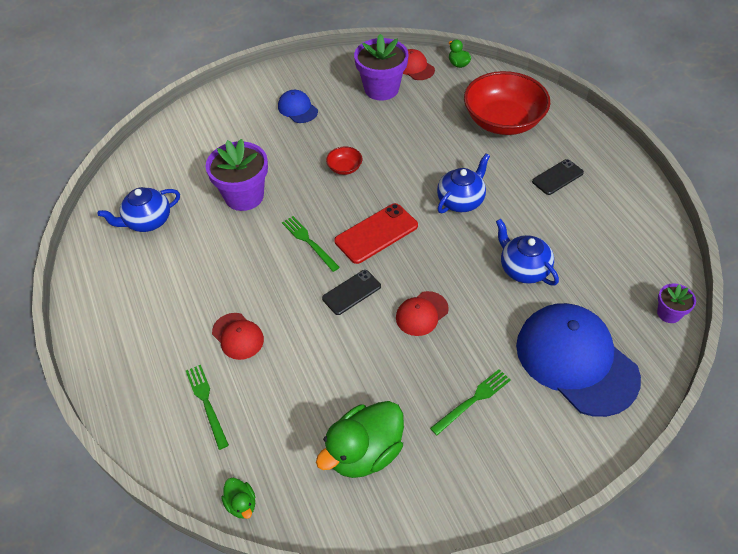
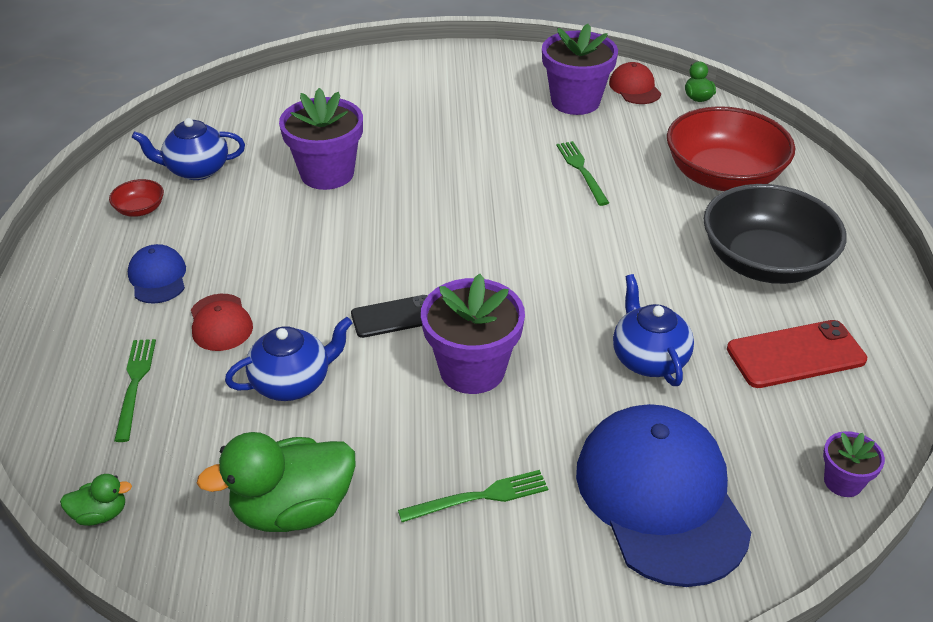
camera: 20 degrees right, 10 degrees down
(241, 504) = (100, 514): green duck -> green duck turned 90 degrees counterclockwise
(297, 109) = (453, 97): blue cap -> blue cap (158, 277)
(309, 242) = (375, 245): green fork -> green fork (581, 170)
(344, 168) = (473, 175): red bowl -> red bowl (140, 209)
(376, 233) = (468, 259): red phone -> red phone (795, 354)
(422, 313) = (472, 369): red cap -> purple flower pot
(461, 201) = (607, 253): blue teapot -> blue teapot (292, 382)
(557, 177) = (765, 262): black phone -> black bowl

